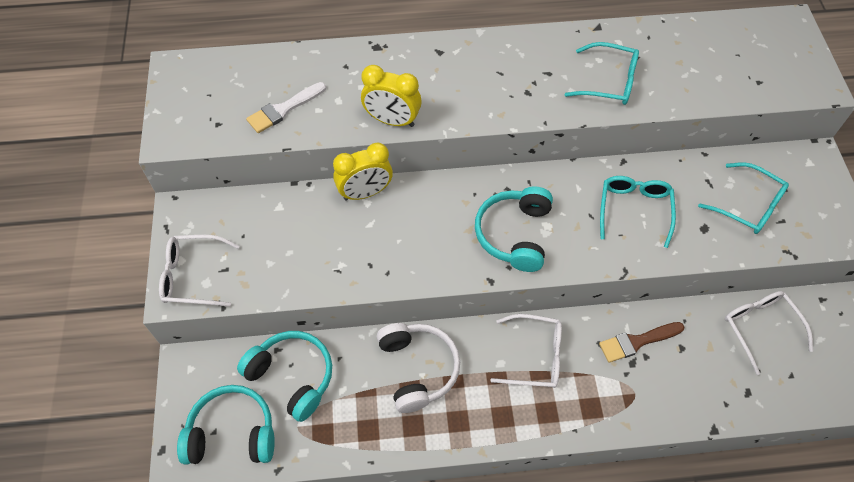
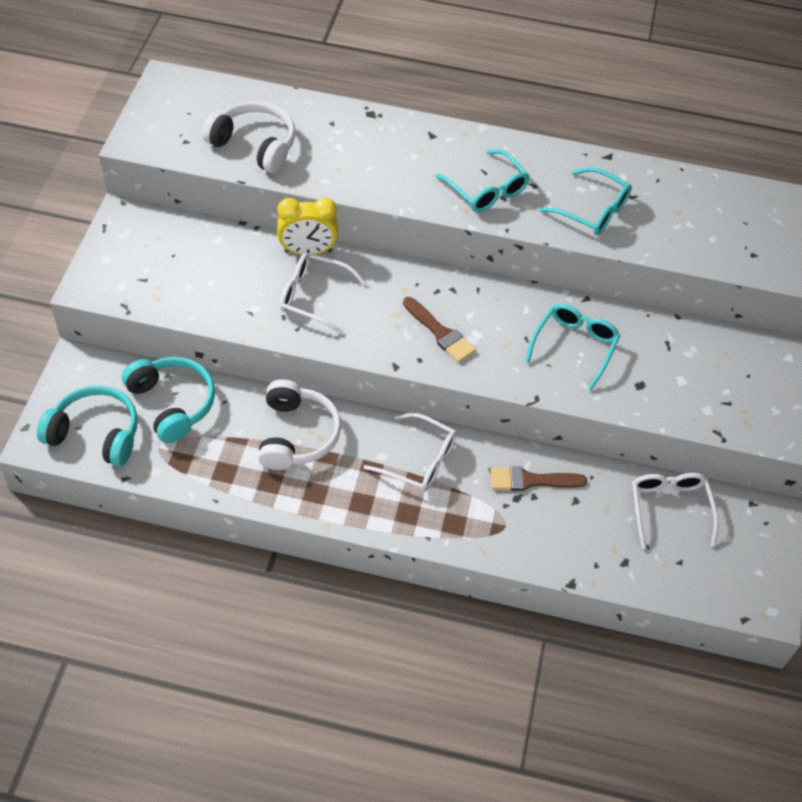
camera: 15 degrees right, 5 degrees down
(193, 276) = (111, 276): white glasses -> white glasses (313, 297)
(284, 109) = (254, 145): white brush -> white headphones
(392, 120) = (354, 185): yellow clock -> none
(515, 234) = (440, 332): turquoise headphones -> brown brush
(748, 206) = (698, 378): turquoise glasses -> turquoise glasses (487, 190)

